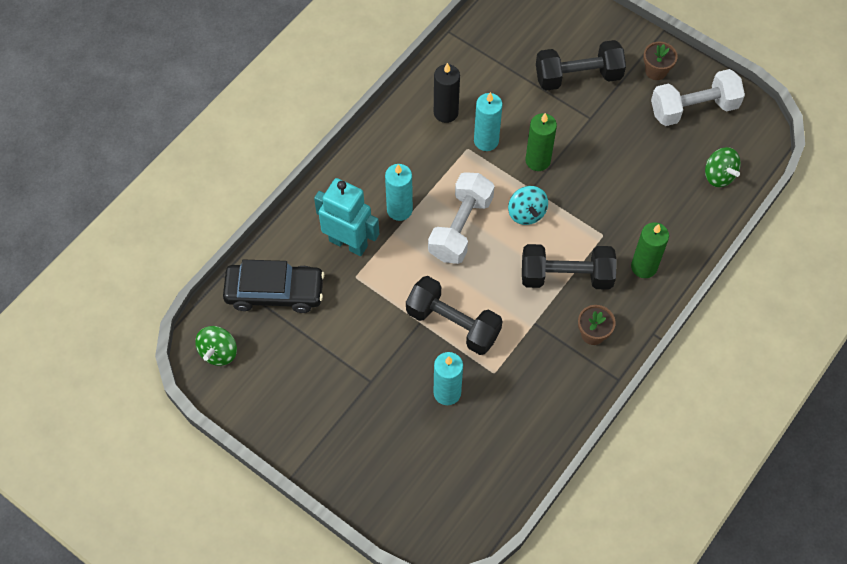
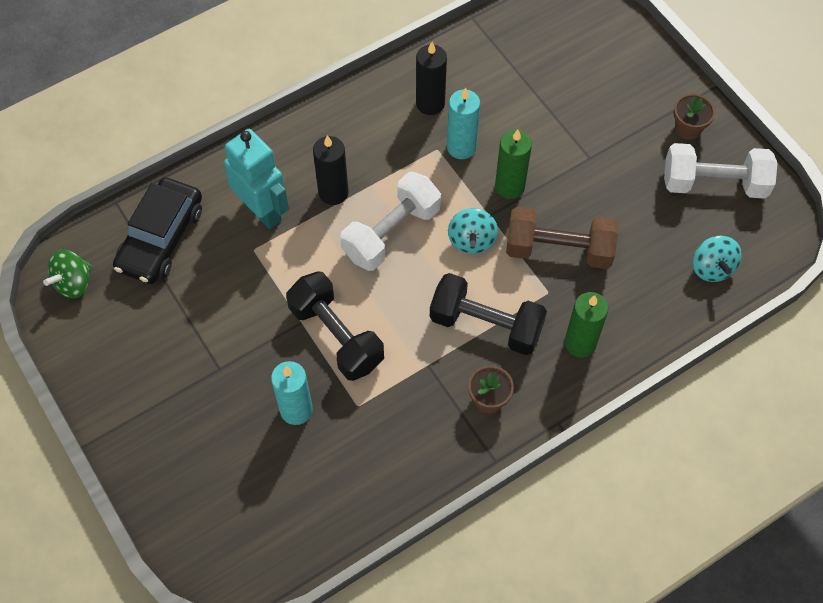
camera: 20 degrees right, 0 degrees up
(275, 292) = (161, 238): black car -> black car turned 90 degrees clockwise
(399, 210) = (333, 192): turquoise candle -> black candle
(578, 76) = (595, 108): black dumbbell -> none
(597, 199) = (558, 249): none -> brown dumbbell
(718, 175) = (712, 268): green spinning top -> turquoise spinning top

